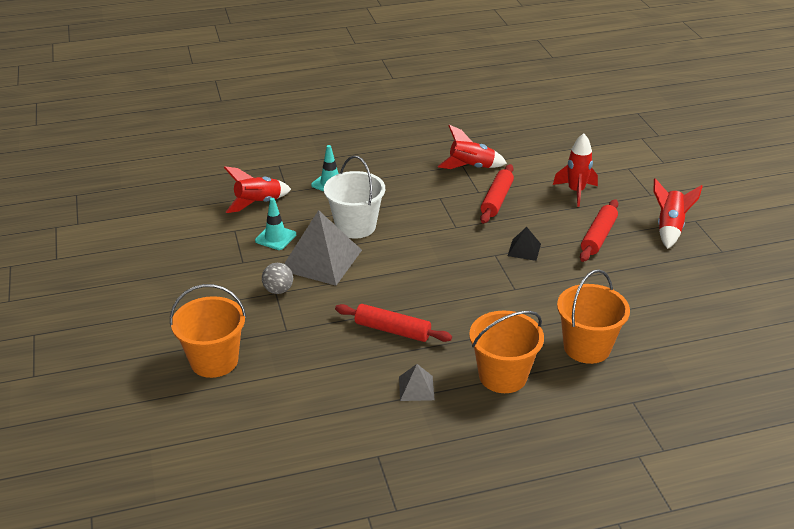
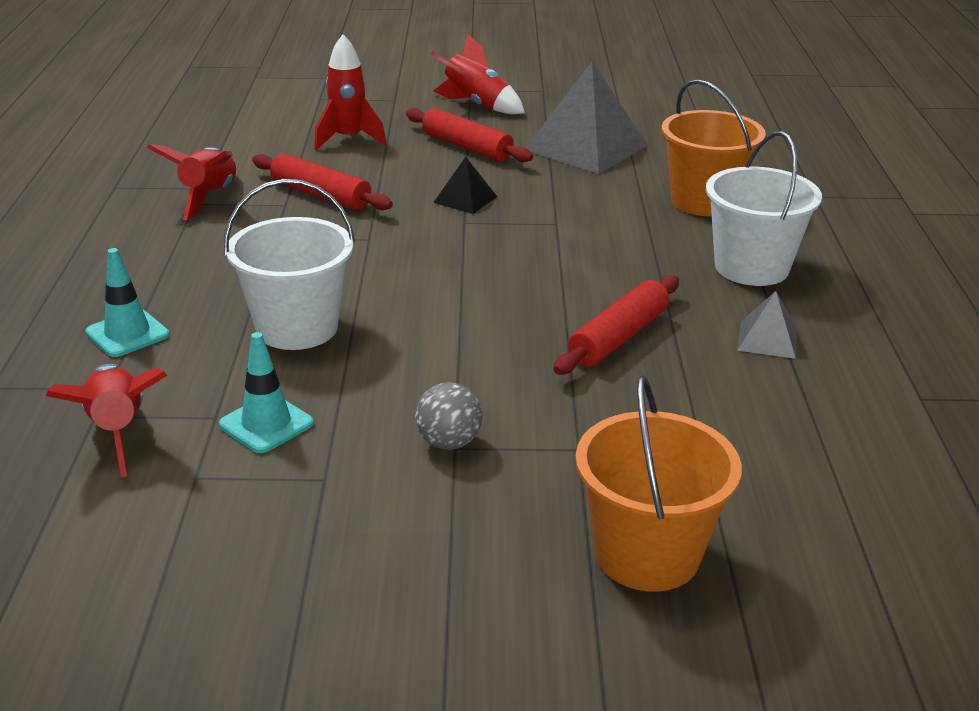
camera: 75 degrees left, 5 degrees down
(321, 260) = (379, 379): grey pyramid -> grey pyramid (586, 147)
(502, 376) = (751, 267): orange bucket -> white bucket

